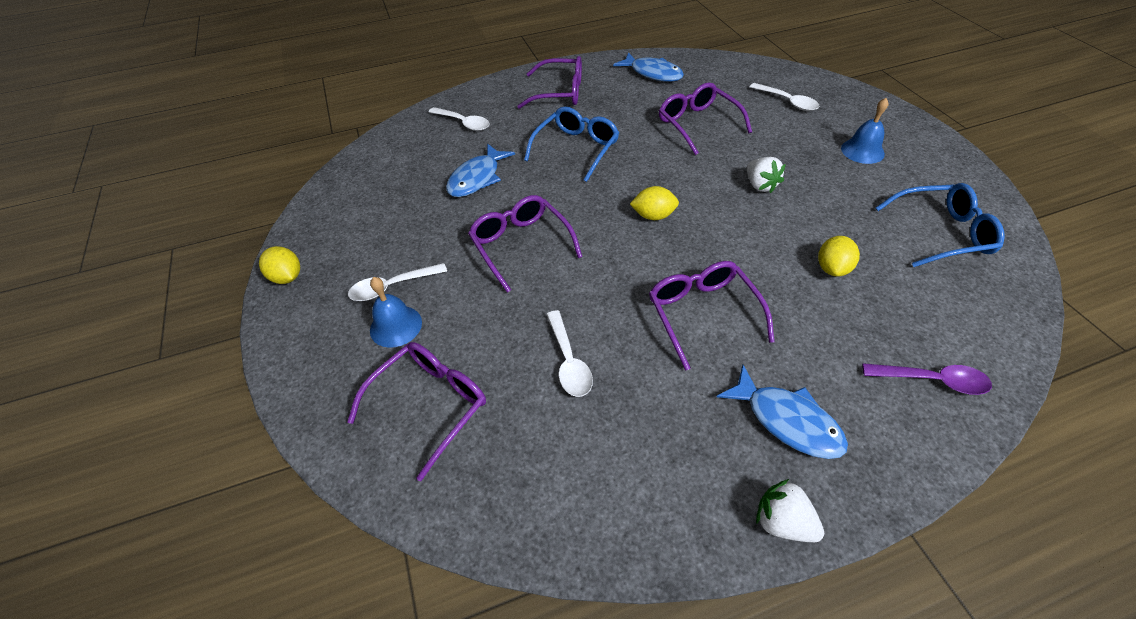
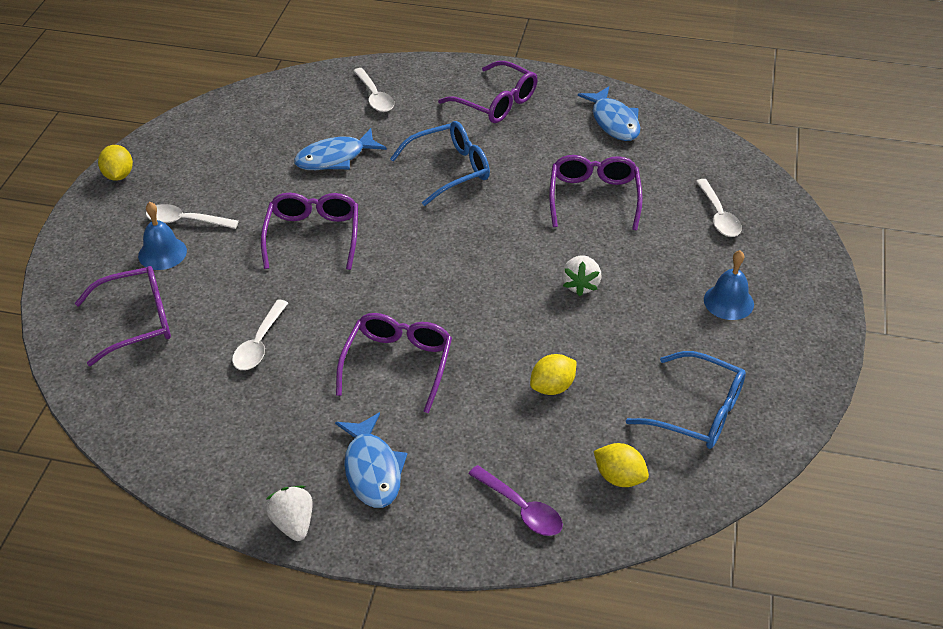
camera: 30 degrees right, 5 degrees down
(653, 216) = (449, 265): yellow lemon -> yellow lemon (619, 477)

